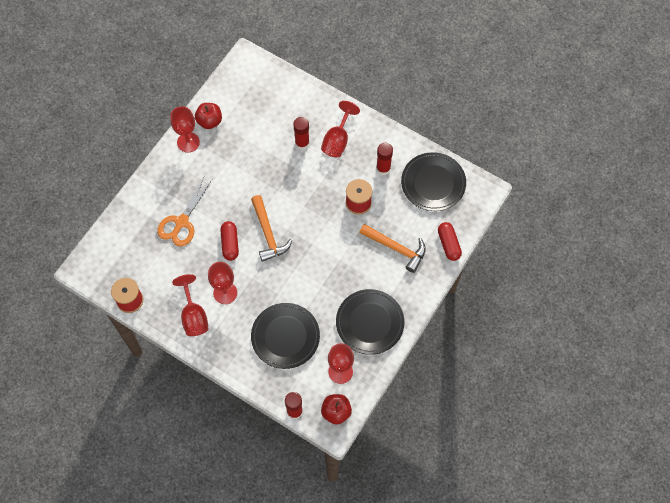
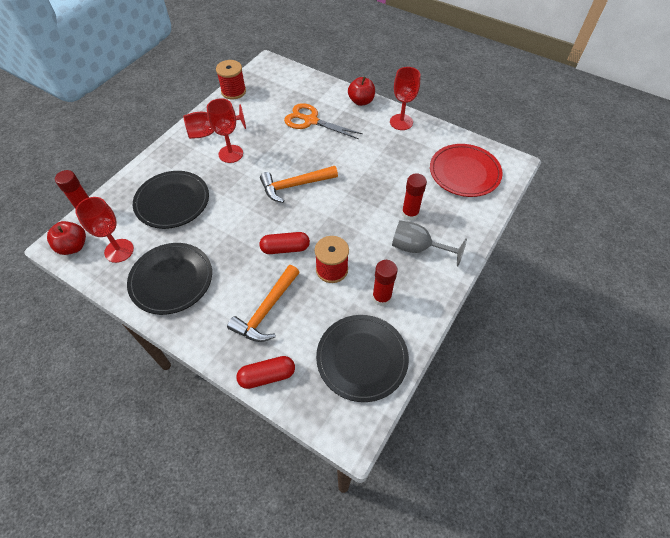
camera: 90 degrees right, 10 degrees down
(209, 121) = (428, 136): red apple -> red apple (361, 101)
(230, 244) = (285, 156): red capsule -> red capsule (285, 248)
(256, 97) = (464, 172): none -> red plate
(337, 140) = (417, 248): red goblet -> grey goblet

